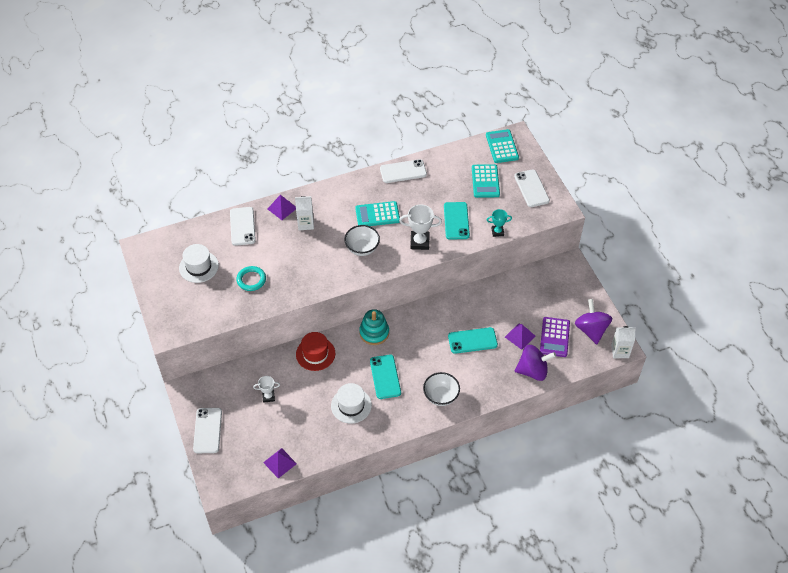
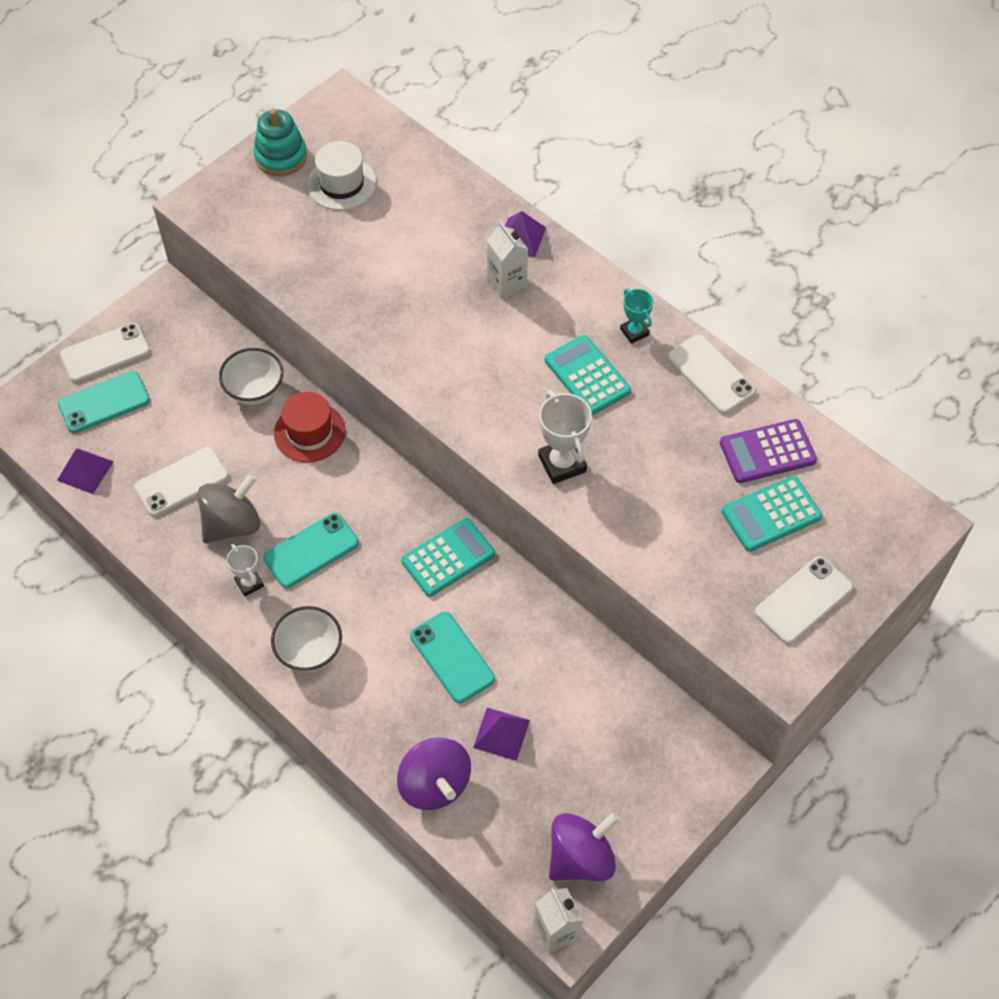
camera: 65 degrees right, 5 degrees up
(242, 226) = (452, 202): white phone -> white phone (182, 482)
(251, 280) = (351, 260): turquoise ring -> none
(268, 397) = (199, 404): white trophy -> white trophy (249, 583)
(351, 405) = (232, 524): white hat -> grey spinning top
(362, 249) = (498, 384): white bowl -> white bowl (255, 390)
(374, 333) = (393, 498): turquoise stacking toy -> turquoise stacking toy (281, 157)
(456, 221) = (645, 502): turquoise phone -> turquoise phone (104, 402)
(497, 232) = (659, 580): turquoise trophy -> turquoise trophy (634, 332)
(502, 146) = (878, 509): turquoise calculator -> turquoise calculator (448, 557)
(554, 337) = (530, 796): purple calculator -> purple calculator (767, 452)

